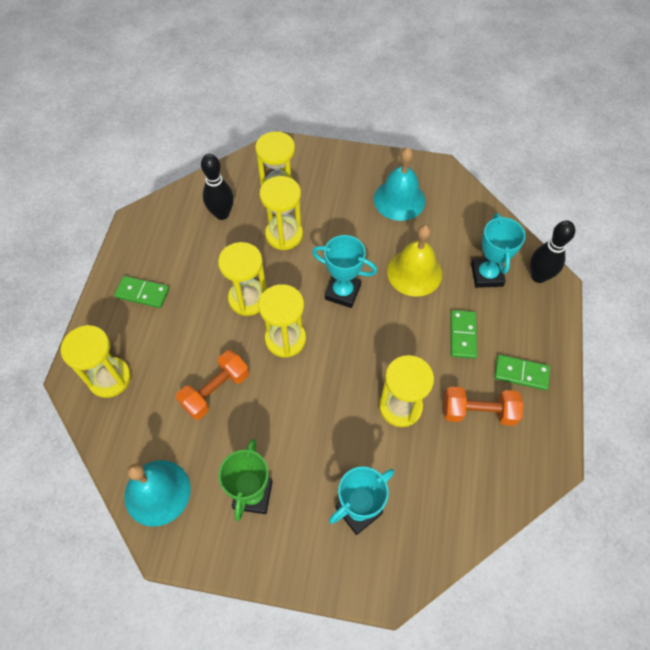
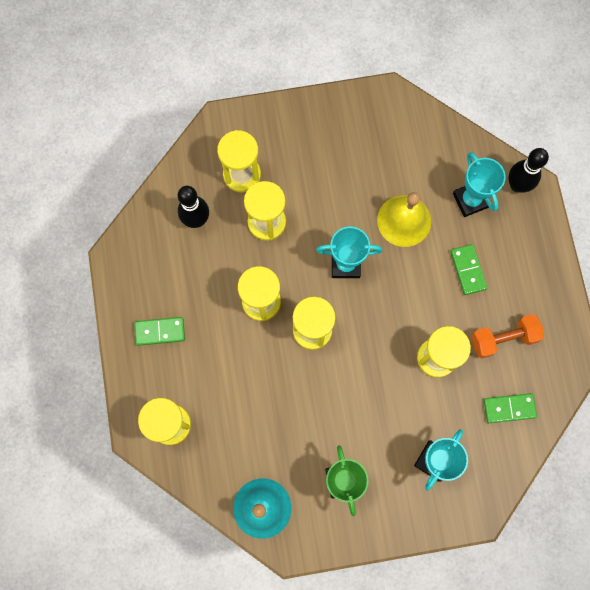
camera: 20 degrees left, 15 degrees up
(215, 390) = (271, 401): orange dumbbell -> none
(399, 199) = (362, 144): turquoise bell -> none
(521, 373) = (529, 289): green domino -> green domino (509, 408)

